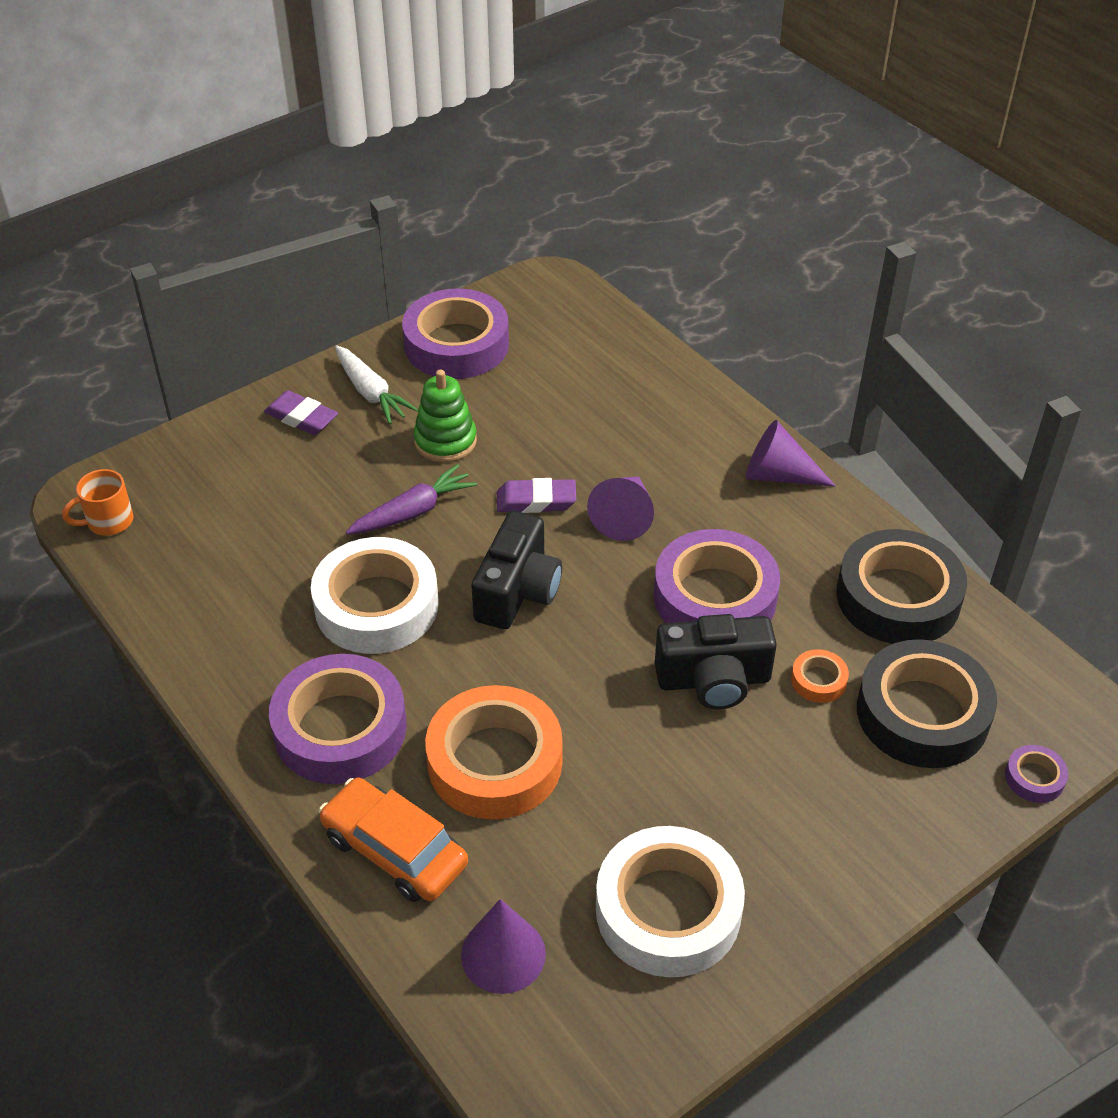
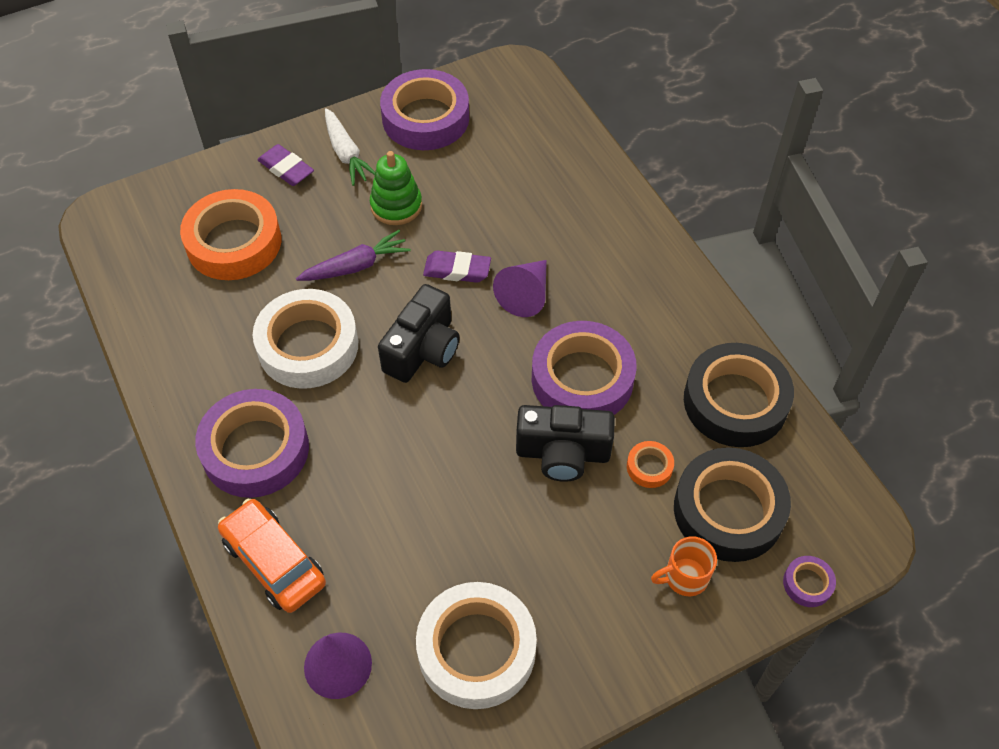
camera: 10 degrees right, 10 degrees up
(108, 522) = (116, 241): orange mug -> orange mug (684, 577)
(495, 762) = (370, 498): orange tape -> orange tape (234, 242)
(778, 475) = (663, 274): purple cone -> none

